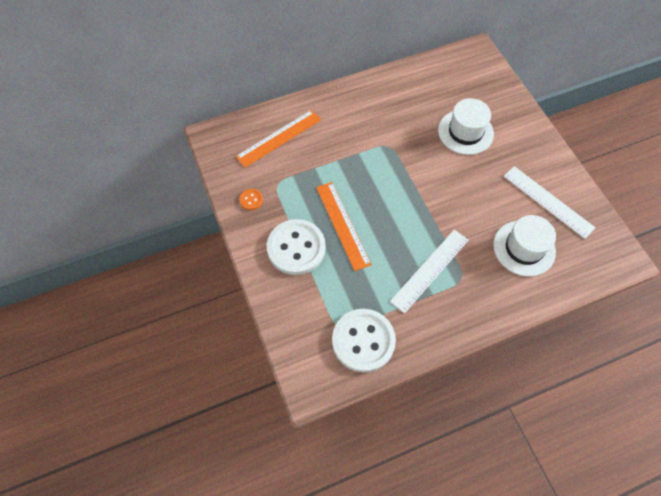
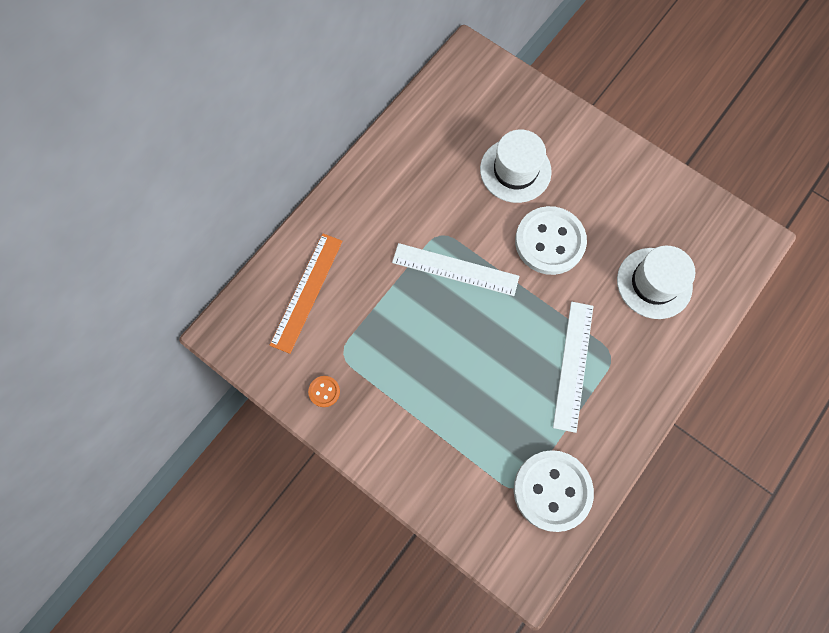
camera: 30 degrees left, 10 degrees up
(296, 248) = (414, 422): white button -> white button (549, 242)
(343, 225) = (448, 364): orange ruler -> none
(548, 201) = (648, 212): white ruler -> white ruler (455, 269)

